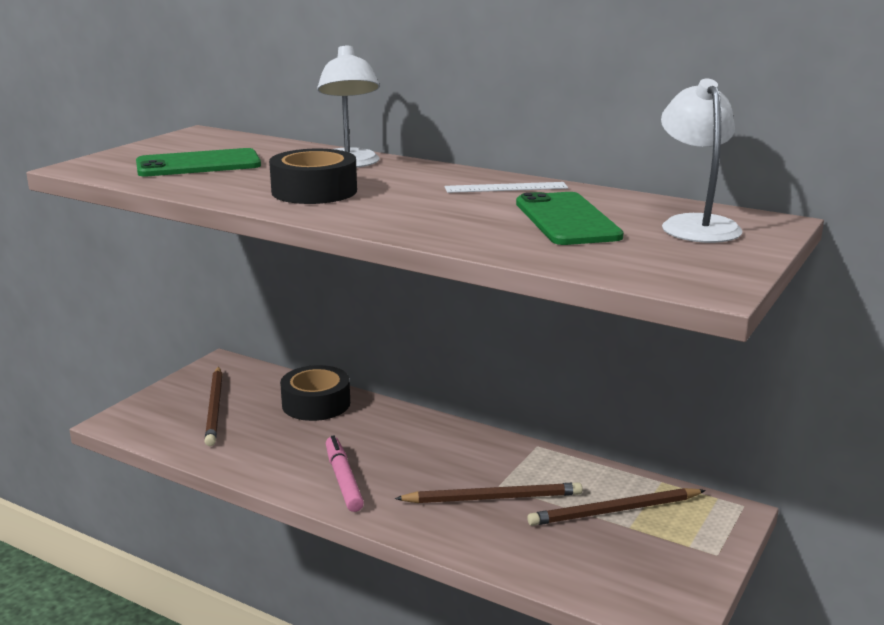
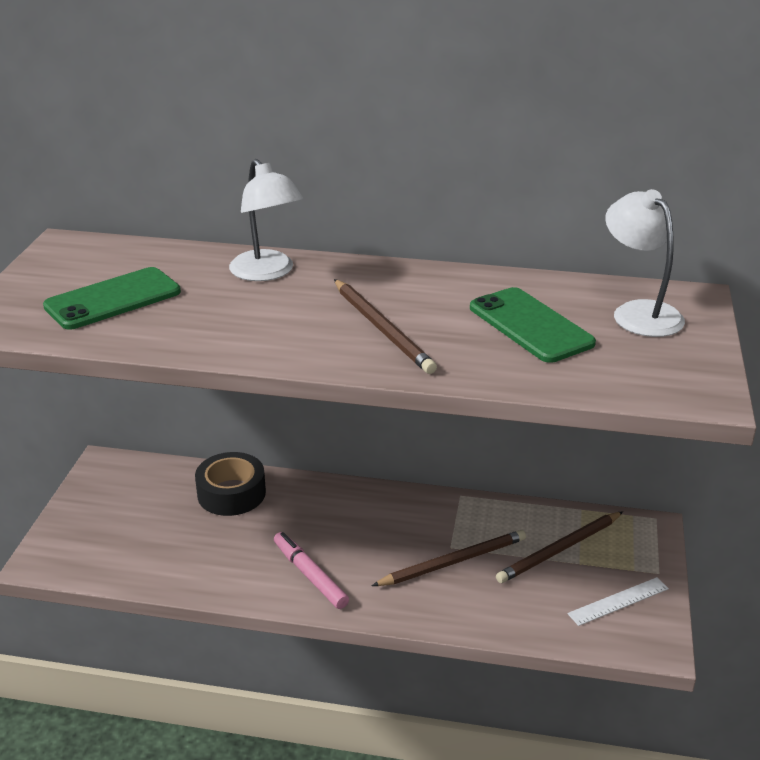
camera: 20 degrees left, 10 degrees up
(215, 408) = (133, 521): brown pencil -> brown pencil (382, 329)
(314, 191) = (269, 323): black tape -> none
(506, 188) = (443, 286): white ruler -> white ruler (618, 601)

